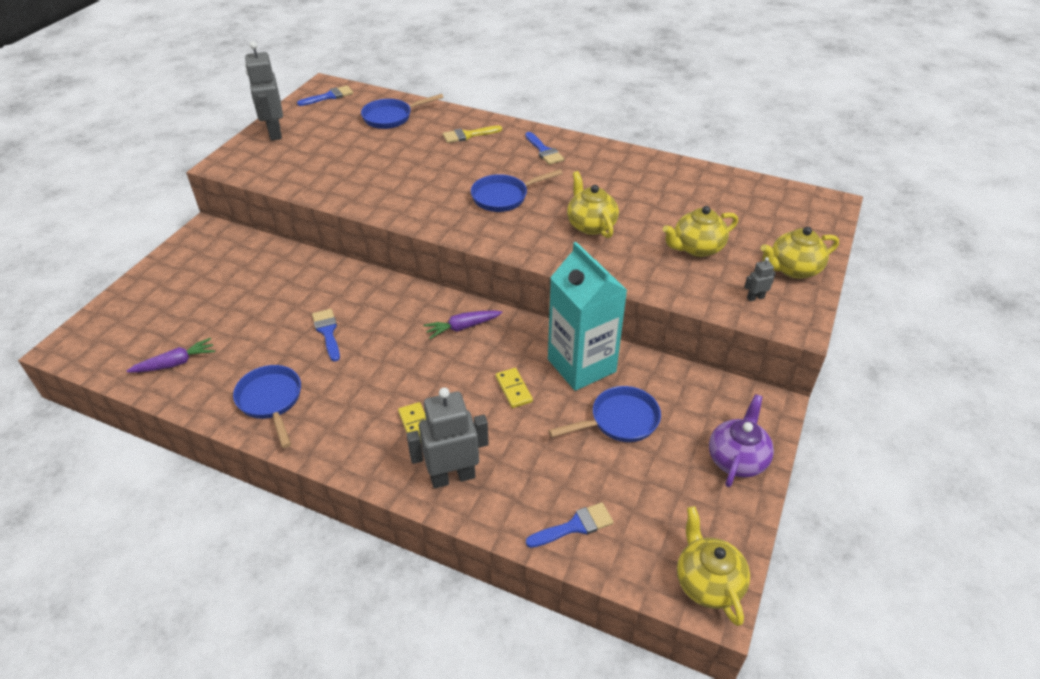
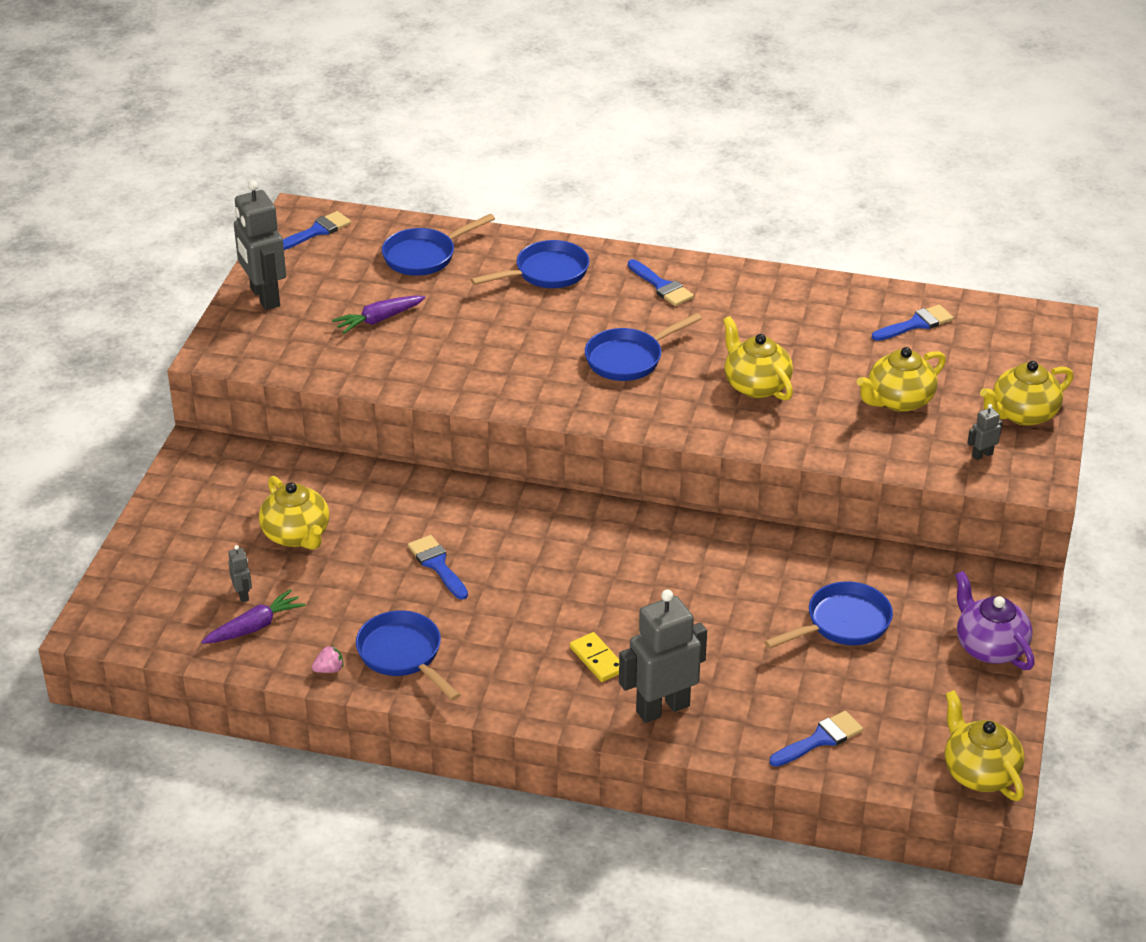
camera: 10 degrees left, 5 degrees down
(180, 337) = (243, 594): none -> grey robot
(211, 405) = (329, 669): none -> pink strawberry
(240, 297) = (297, 535): none -> yellow teapot
(463, 327) = (613, 538): purple carrot -> purple carrot (379, 320)
(468, 135) = (546, 273): yellow brush -> blue pan
(514, 389) = (703, 604): yellow domino -> none
(581, 365) = (779, 566): turquoise carton -> none
(722, 194) = (916, 324): none -> blue brush
(737, 459) = (989, 647): purple teapot -> purple teapot turned 45 degrees counterclockwise

